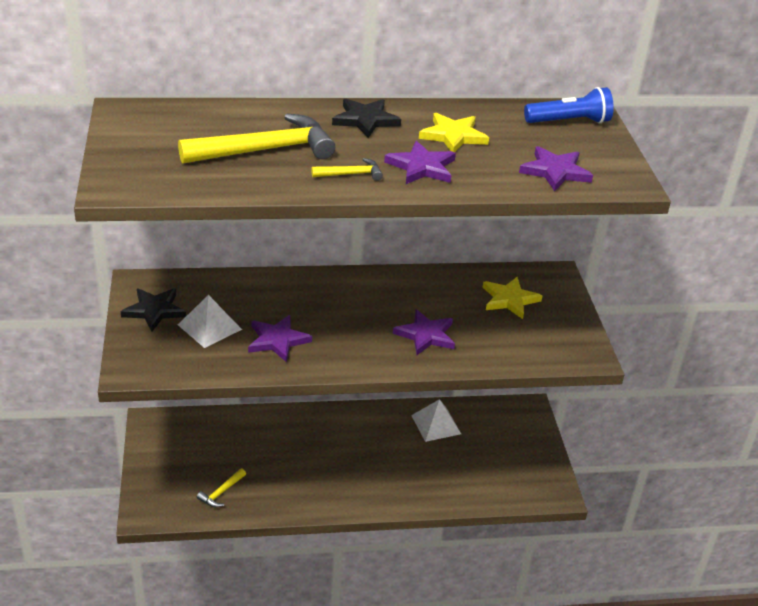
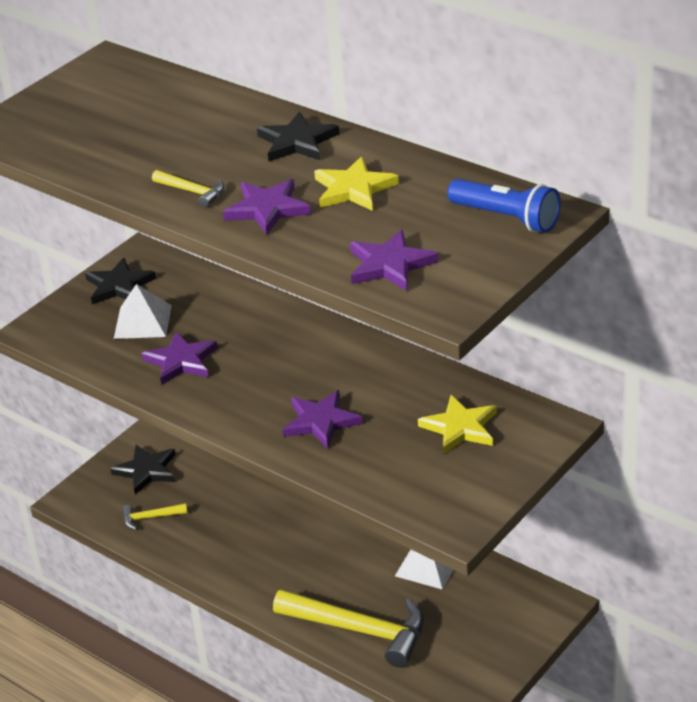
camera: 50 degrees right, 0 degrees up
(178, 463) = (146, 471): none -> black star
(266, 150) = (159, 141): yellow hammer -> yellow hammer (360, 630)

